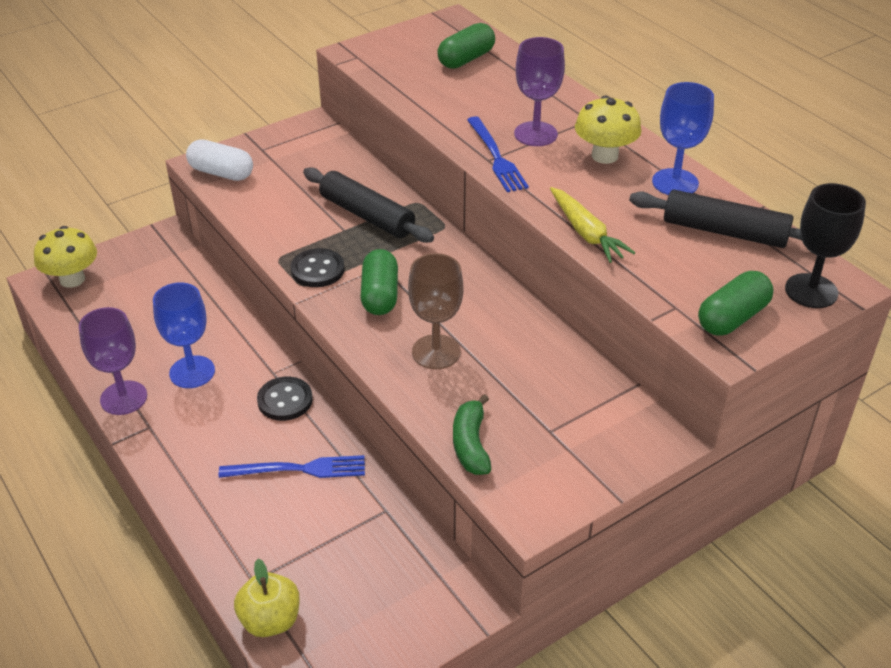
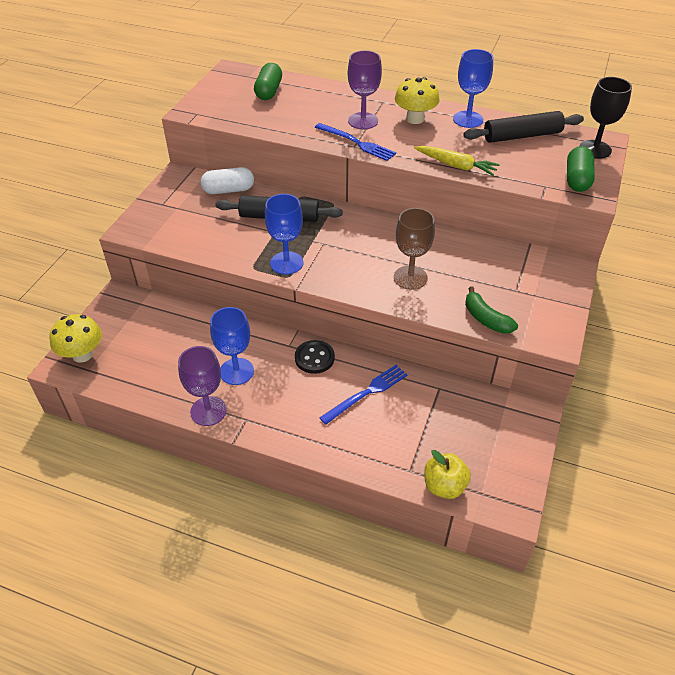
camera: 35 degrees left, 5 degrees up
(221, 173) = (151, 230): white capsule -> white capsule (228, 190)
(317, 270) = (286, 263): black button -> blue goblet
(380, 295) = (341, 260): green capsule -> none

